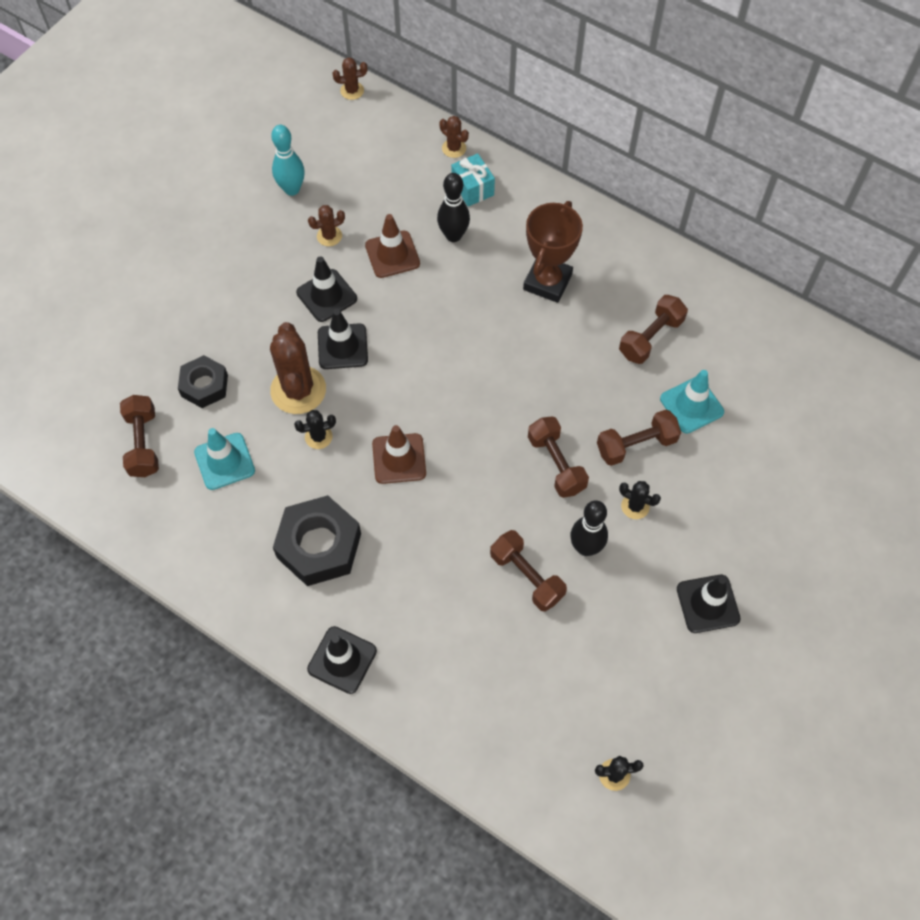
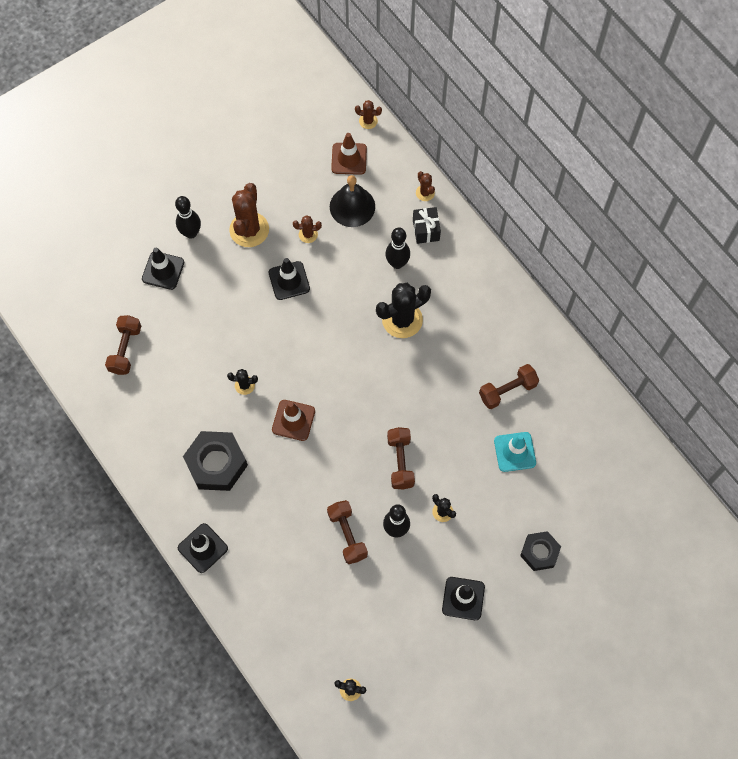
camera: 20 degrees right, 5 degrees up
(179, 278) = (191, 233): none -> black bowling pin
(204, 385) = (181, 321): black nut -> black nut (539, 552)
(224, 461) = (175, 381): turquoise traffic cone -> none
(292, 189) = (295, 188): turquoise bowling pin -> none
(298, 390) = (243, 346): brown cactus -> brown cactus (249, 230)
(342, 346) = (286, 323): black traffic cone -> black traffic cone (163, 270)
(371, 189) = (352, 206): none -> black bell
(392, 254) = (347, 264): brown traffic cone -> brown traffic cone (349, 159)
(472, 188) = (426, 230): turquoise gift -> black gift
(487, 297) = (402, 320): none -> black cactus
(547, 282) = (450, 322): brown trophy -> none
(636, 445) = (462, 467): brown dumbbell -> none

